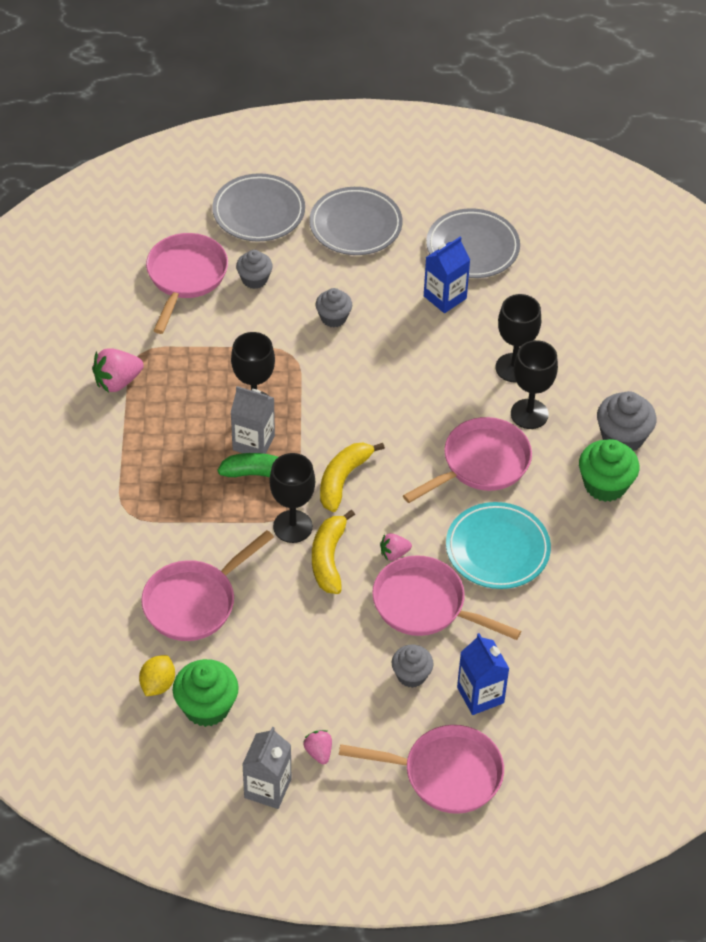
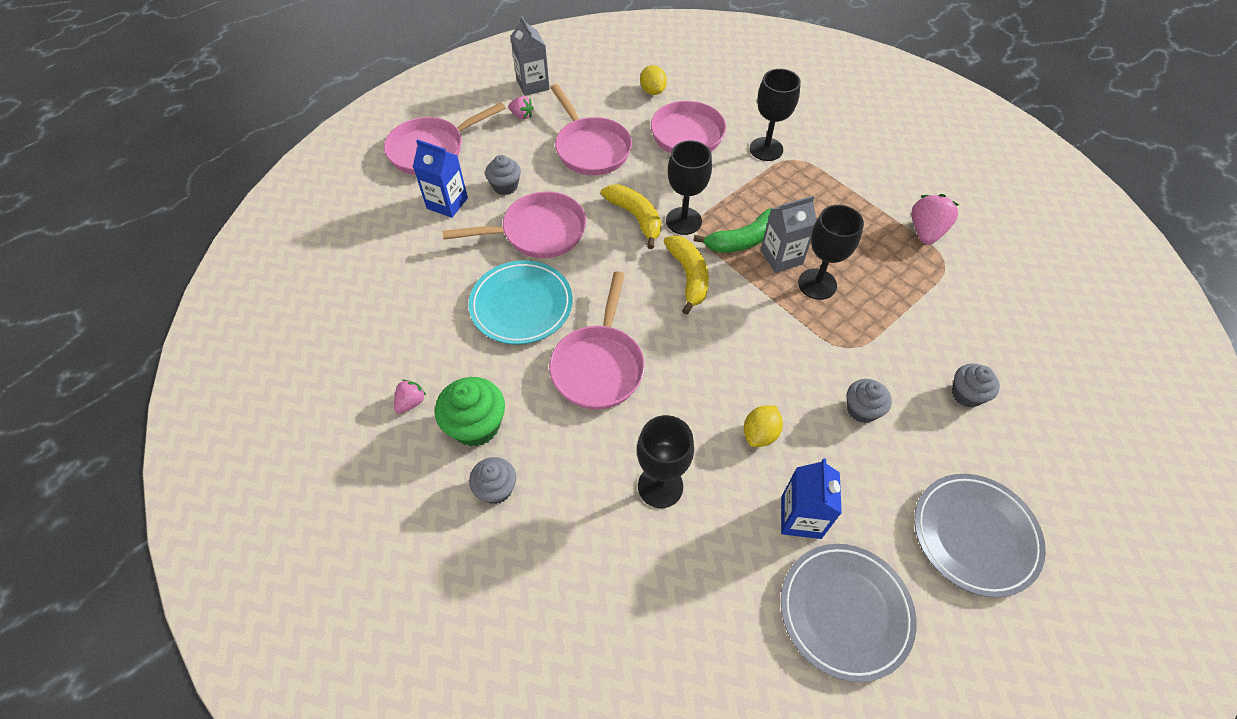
camera: 140 degrees right, 5 degrees up
(185, 277) = (1014, 351): pink pan -> pink pan (591, 148)
(206, 707) = (612, 97): green cupcake -> none
(259, 212) = (1064, 472): grey plate -> none
(394, 553) = (595, 251): pink strawberry -> pink strawberry (411, 402)
(417, 350) = (760, 434): none -> yellow lemon
(529, 414) = (602, 446): black goblet -> black goblet (766, 149)
(622, 437) = (496, 489): grey cupcake -> grey cupcake, size x0.65

